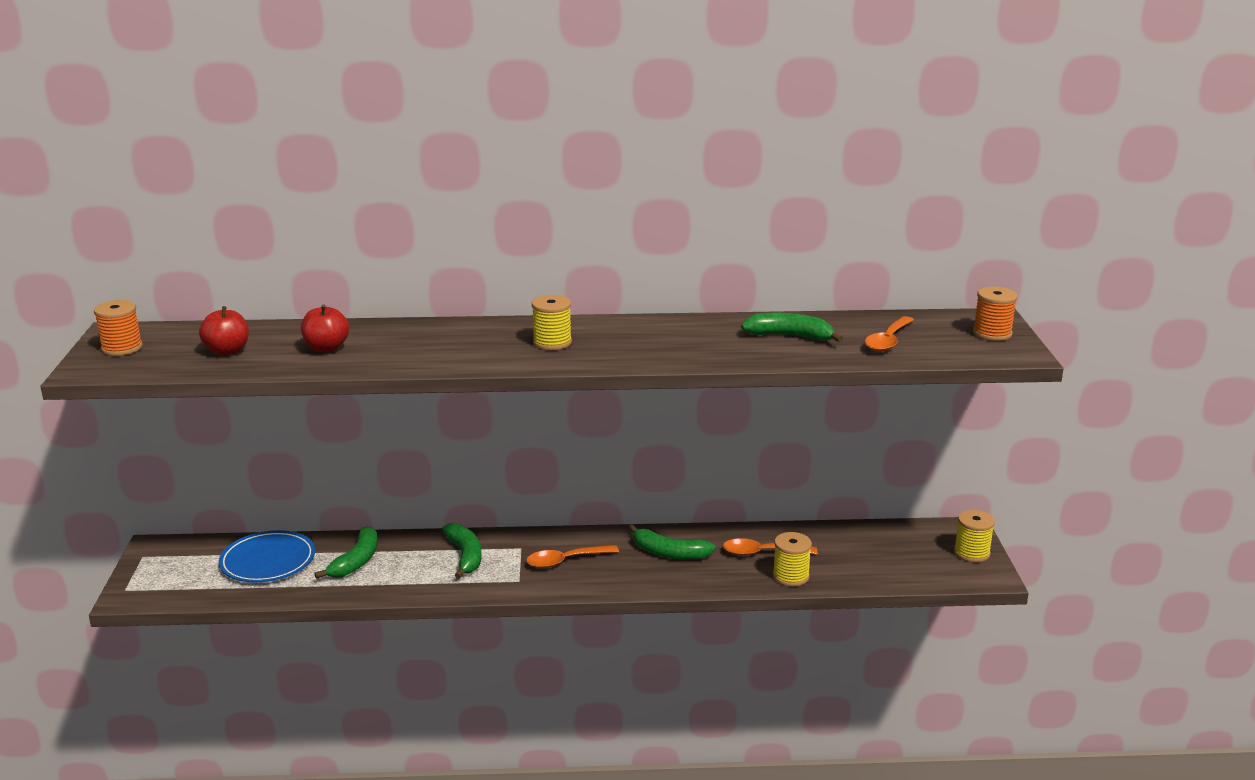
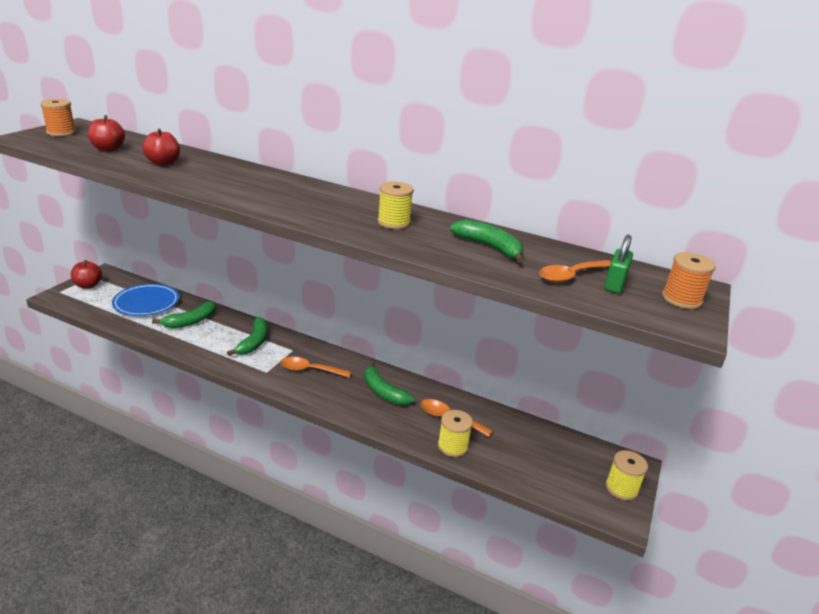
camera: 25 degrees right, 5 degrees up
(155, 569) = (88, 285): none -> red apple
(552, 342) = (305, 200): yellow spool -> yellow spool (394, 222)
(929, 337) = (614, 284): none -> green padlock

